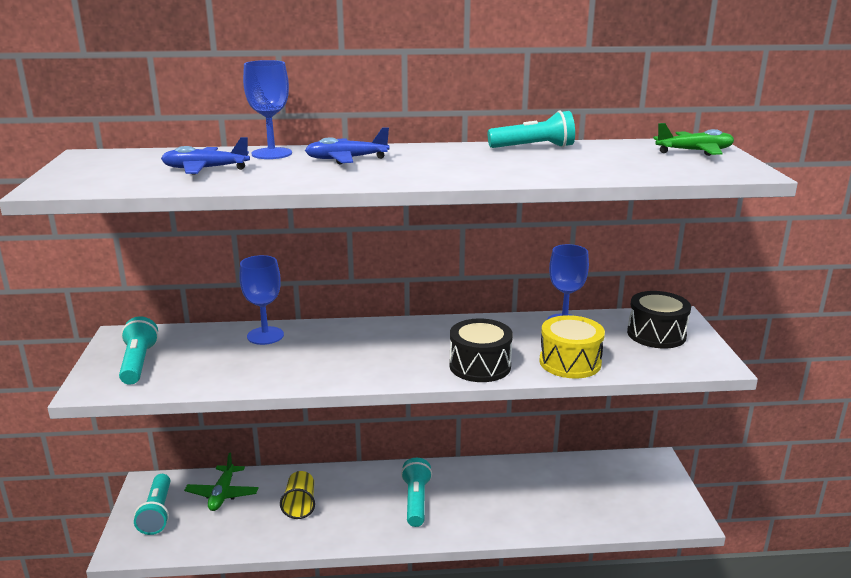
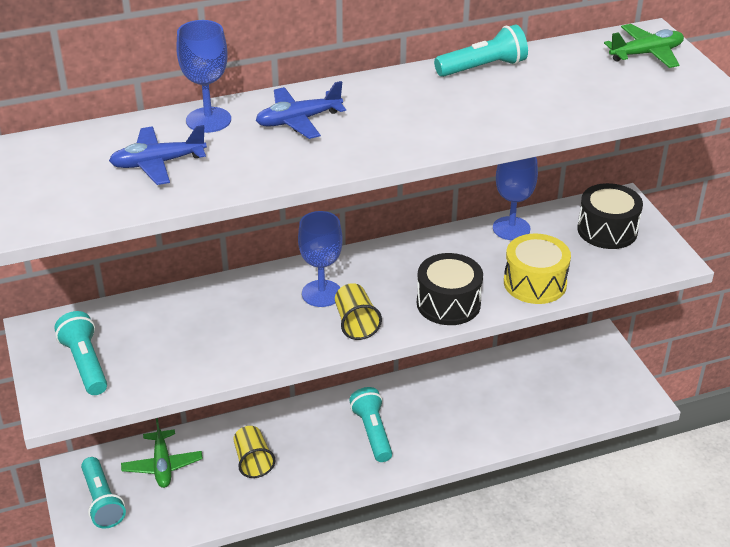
camera: 15 degrees left, 15 degrees up
(265, 336) = (203, 301): blue goblet -> blue goblet (321, 293)
(386, 368) = (356, 323): none -> yellow cup

